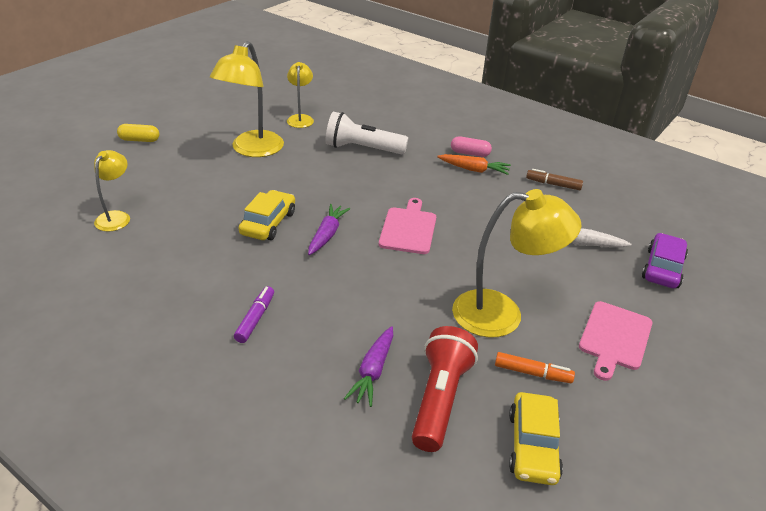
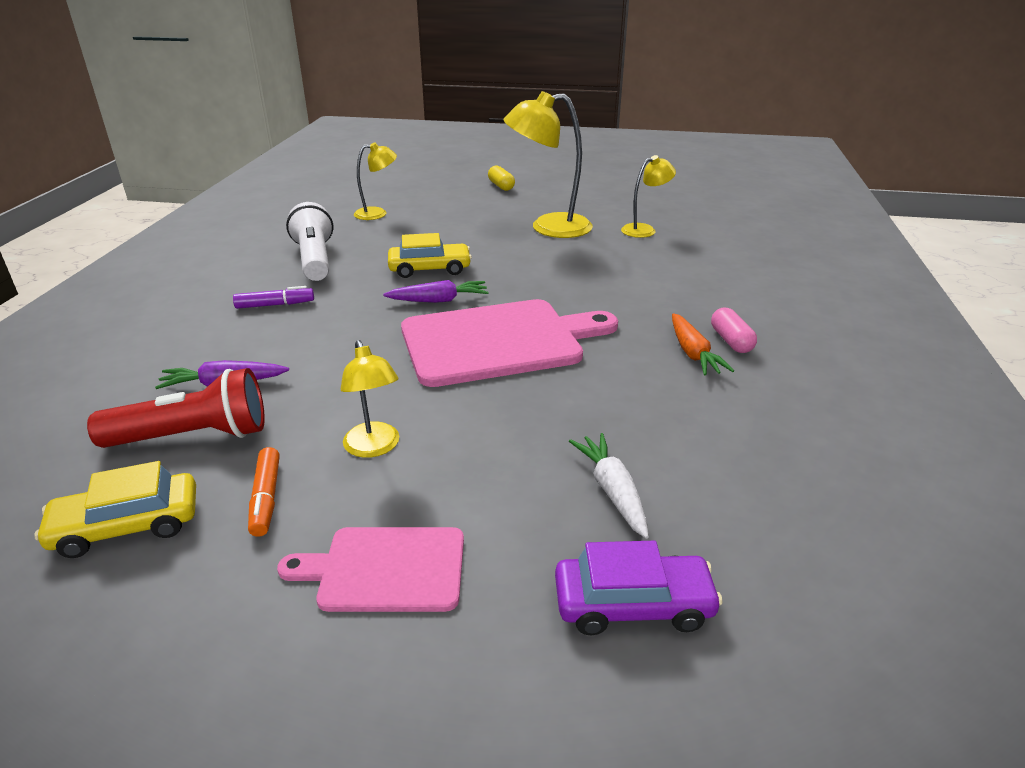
camera: 65 degrees right, 5 degrees down
(362, 149) = (633, 274): white flashlight -> white flashlight (315, 259)
(408, 229) = (498, 341): pink cutting board -> pink cutting board, size x1.80
(502, 314) = (374, 448): yellow lamp -> yellow lamp, size x0.56
(553, 184) = (750, 428): brown marker -> none

